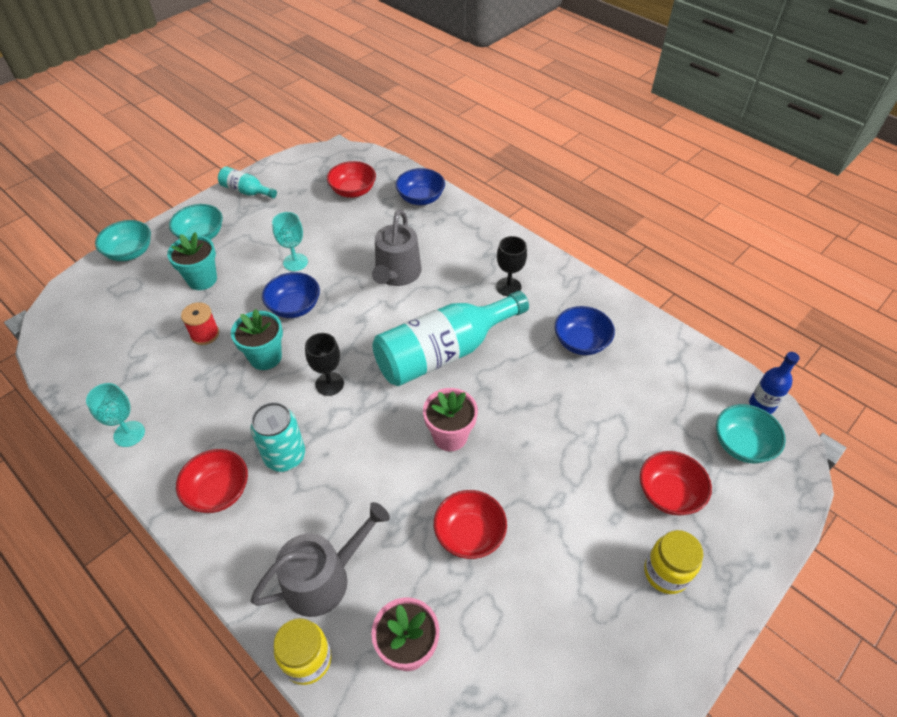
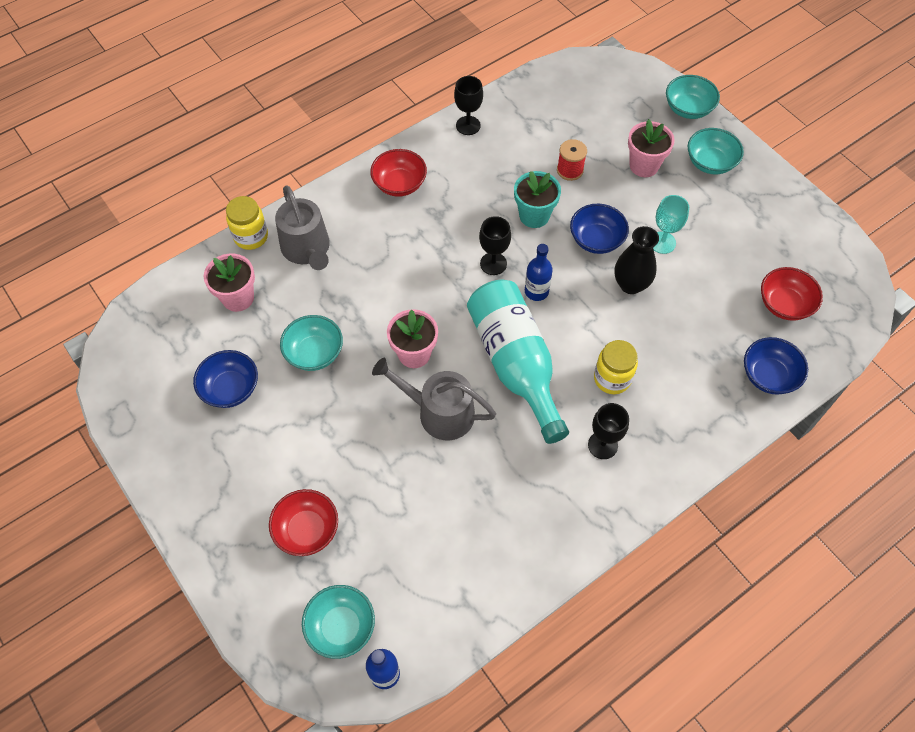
camera: 100 degrees right, 10 degrees up
(129, 434) = (468, 125): turquoise goblet -> black goblet
(202, 279) = (644, 166): turquoise flower pot -> pink flower pot
(246, 191) = (784, 200): turquoise bottle -> none
(285, 456) = (421, 228): turquoise can -> none
(344, 280) = (630, 284): none -> black vase
(360, 345) = (536, 291): none -> blue bottle
(397, 274) = (635, 334): grey watering can -> grey watering can (439, 412)
(469, 534) = (314, 353): red bowl -> turquoise bowl
(581, 342) = (507, 502): blue bowl -> blue bowl (230, 388)
(665, 573) = (235, 499): yellow jar -> yellow jar (612, 378)

